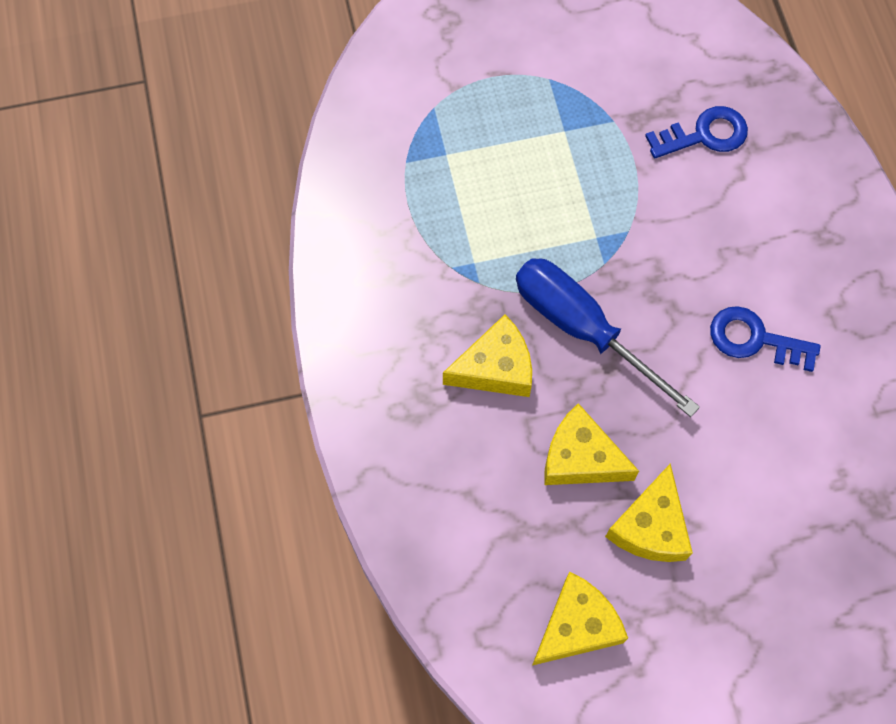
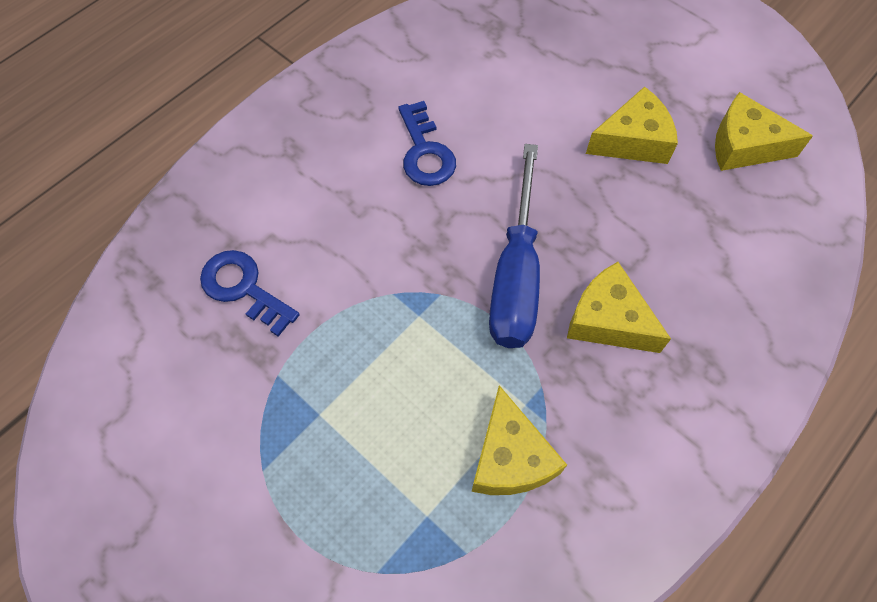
camera: 125 degrees left, 5 degrees down
(580, 458) = (625, 212): yellow cheese -> yellow cheese (510, 457)

